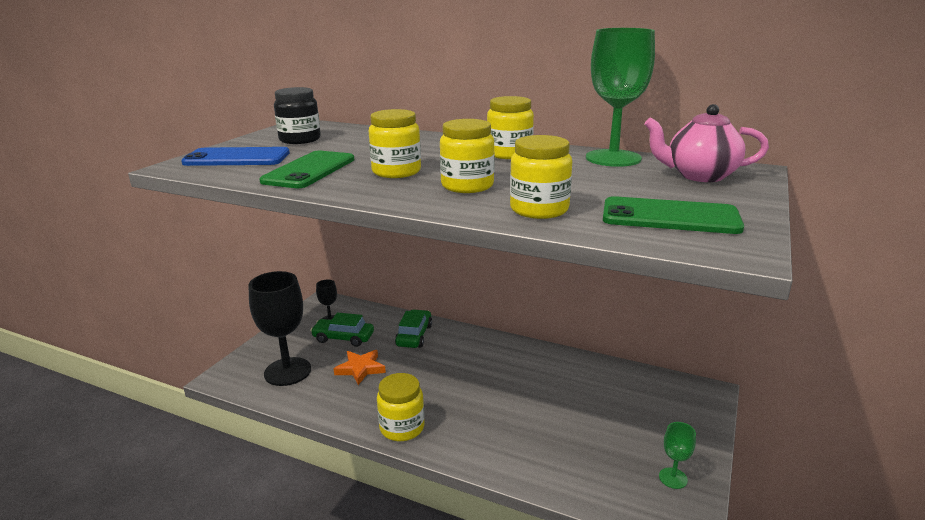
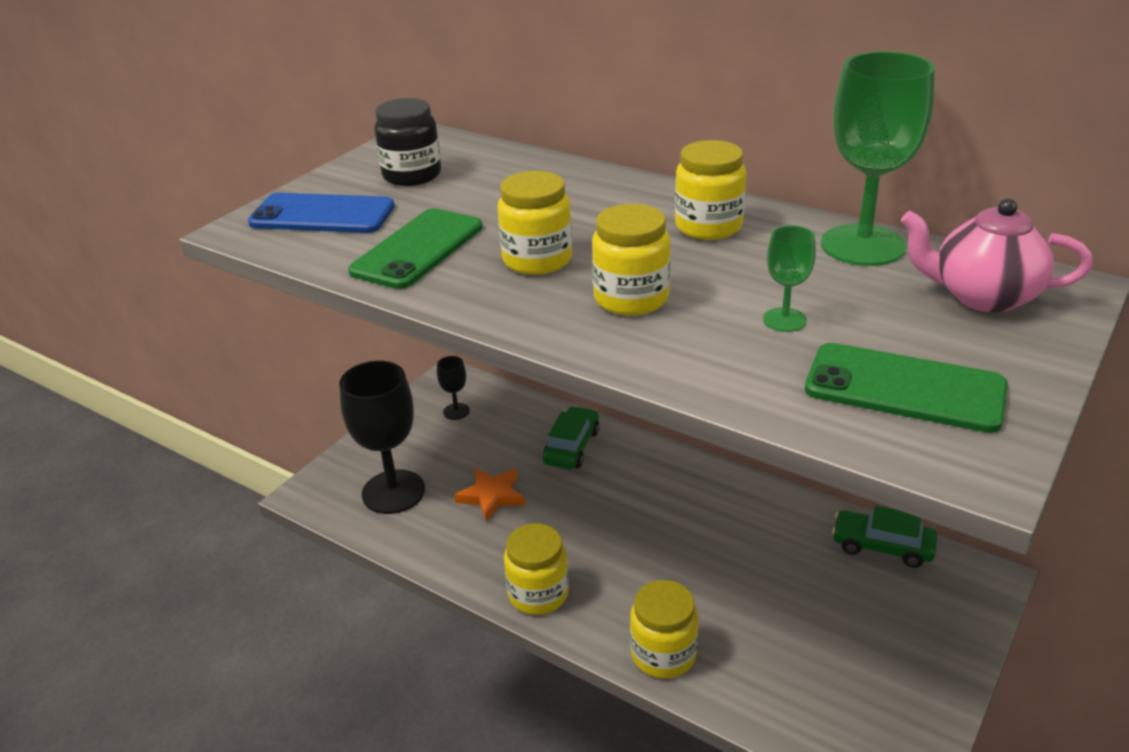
camera: 10 degrees right, 10 degrees up
(343, 338) = (472, 443): green car -> green car (882, 546)
(539, 209) = (720, 359): yellow jar -> yellow jar (663, 654)
(673, 478) = (899, 709): green goblet -> green goblet (784, 320)

